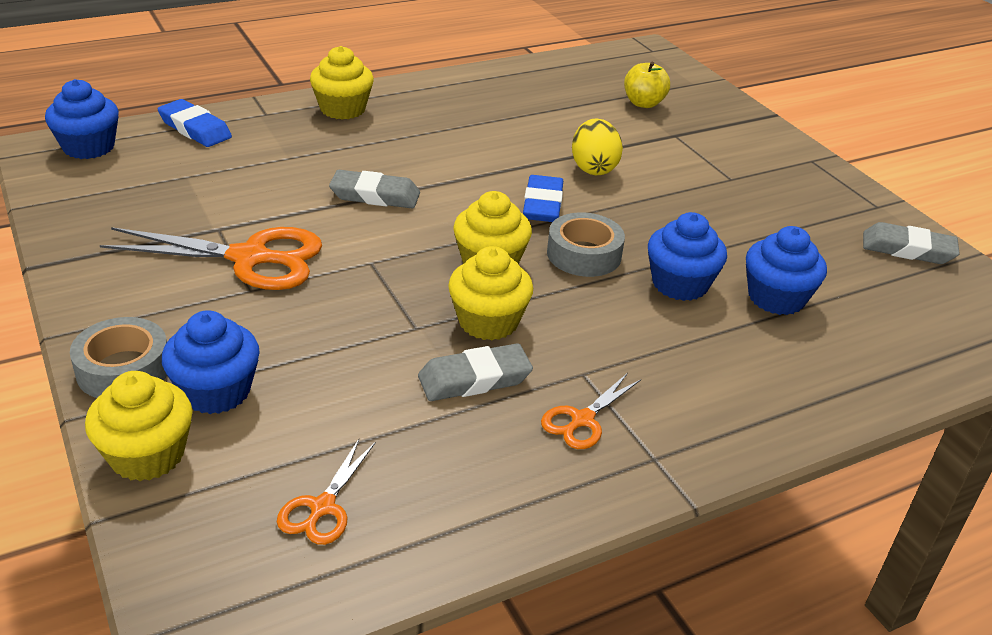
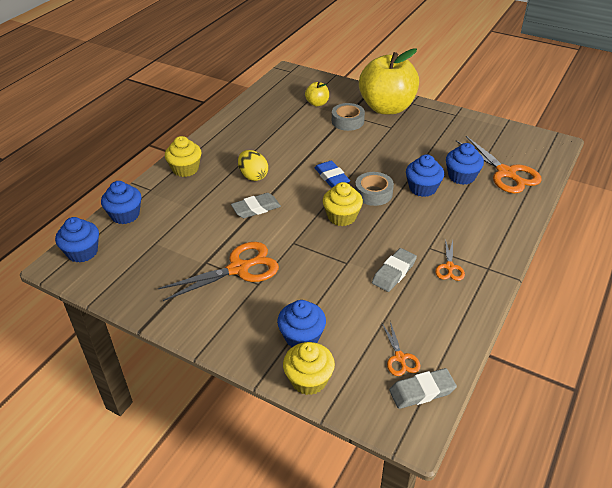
camera: 30 degrees left, 5 degrees up
(123, 369) = (250, 350): grey tape -> grey tape (347, 121)
(195, 129) = (125, 215): blue eraser -> blue cupcake
(488, 322) = (371, 244): yellow cupcake -> none
(593, 168) = (332, 148): yellow egg -> yellow egg (253, 176)
(757, 150) = (387, 108): none -> yellow apple
(874, 330) = (506, 173): none -> orange scissors
(907, 249) = (484, 130): grey eraser -> grey eraser (422, 391)

